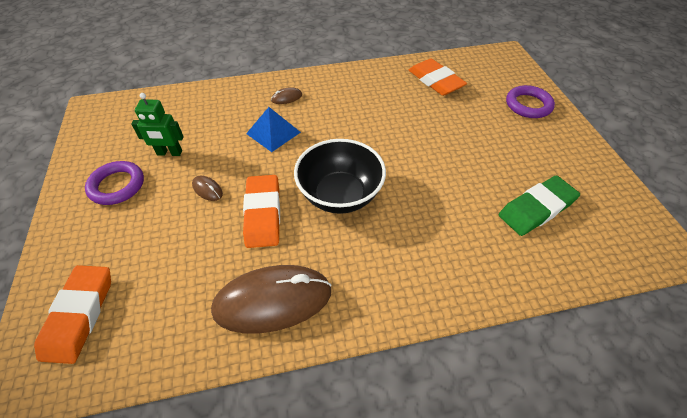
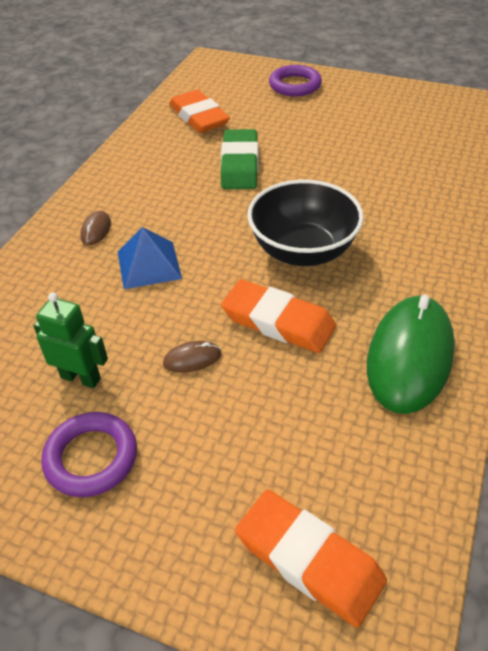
camera: 55 degrees left, 5 degrees down
(169, 153) = (81, 378): green robot -> green robot turned 105 degrees counterclockwise
(273, 301) = (410, 357): brown mouse -> green mouse
(435, 81) = (199, 117): orange eraser -> orange eraser turned 60 degrees clockwise
(536, 209) = (422, 143): green eraser -> green eraser (240, 164)

